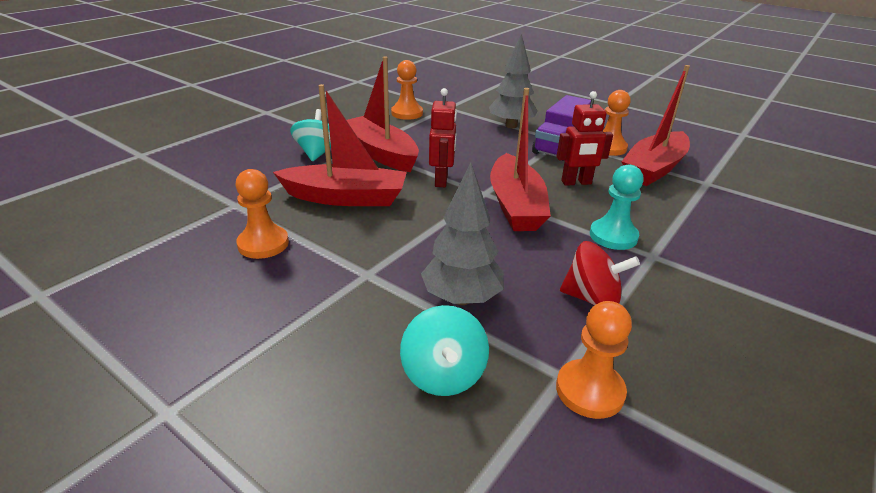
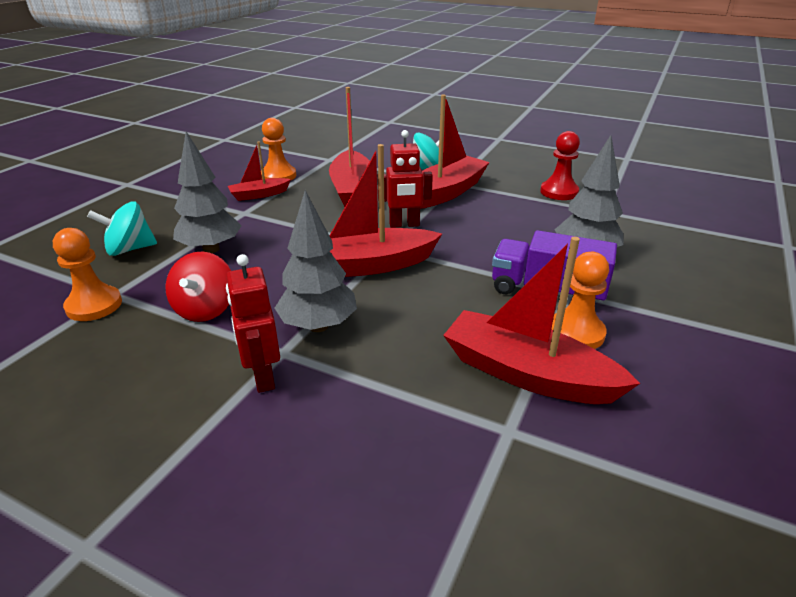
camera: 80 degrees right, 0 degrees up
(318, 261) = (259, 195): none -> red boat
(407, 113) = (559, 192): orange pawn -> red pawn
(576, 183) = (441, 303): red robot -> red robot (262, 377)
(613, 236) = (318, 326): turquoise pawn -> grey tree

